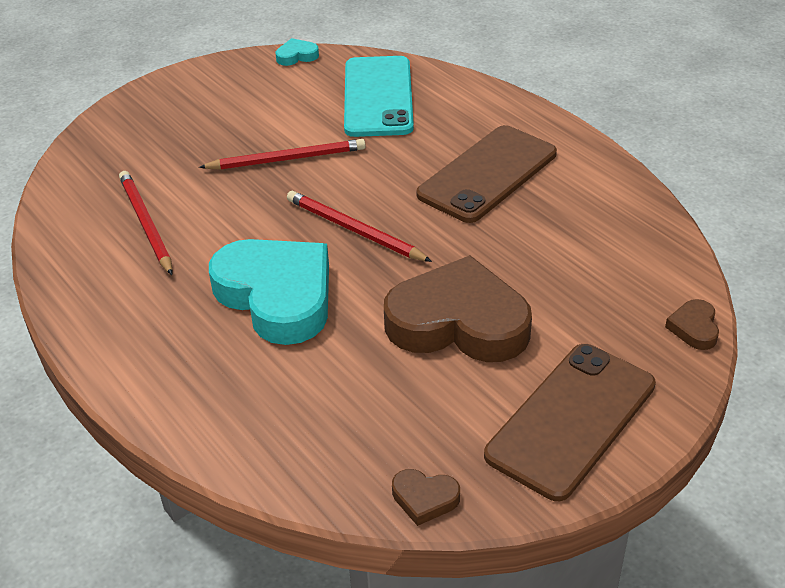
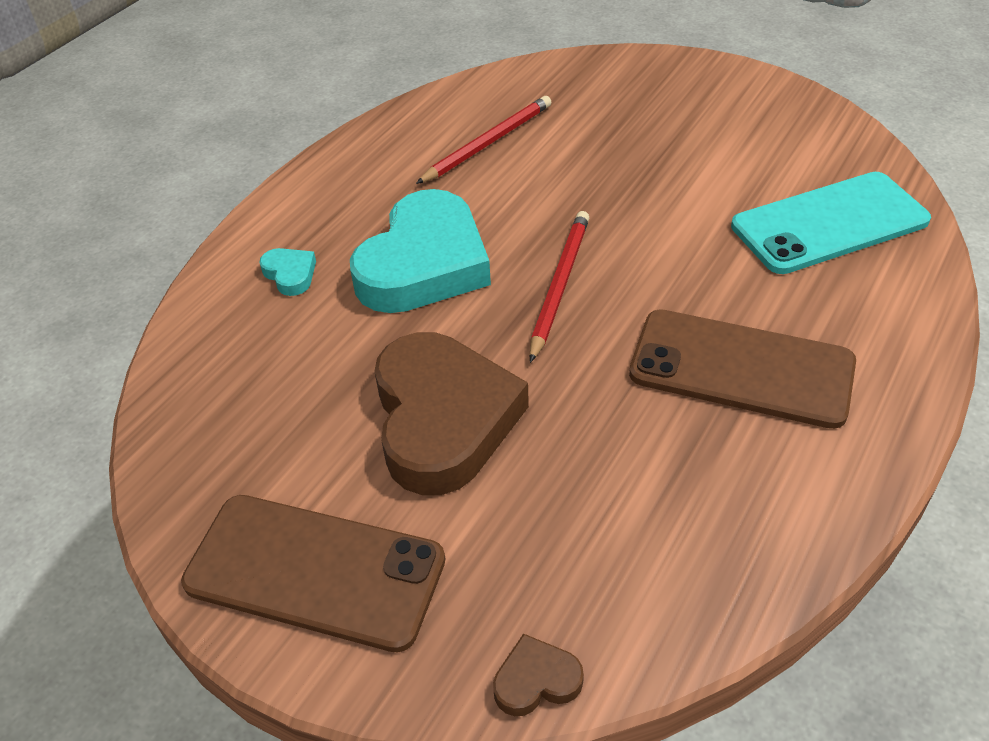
camera: 70 degrees right, 5 degrees up
(286, 159) = (652, 194): red pencil -> none
(296, 56) = (856, 134): turquoise heart -> turquoise heart (290, 274)
(424, 498) = (168, 467): brown heart -> none

